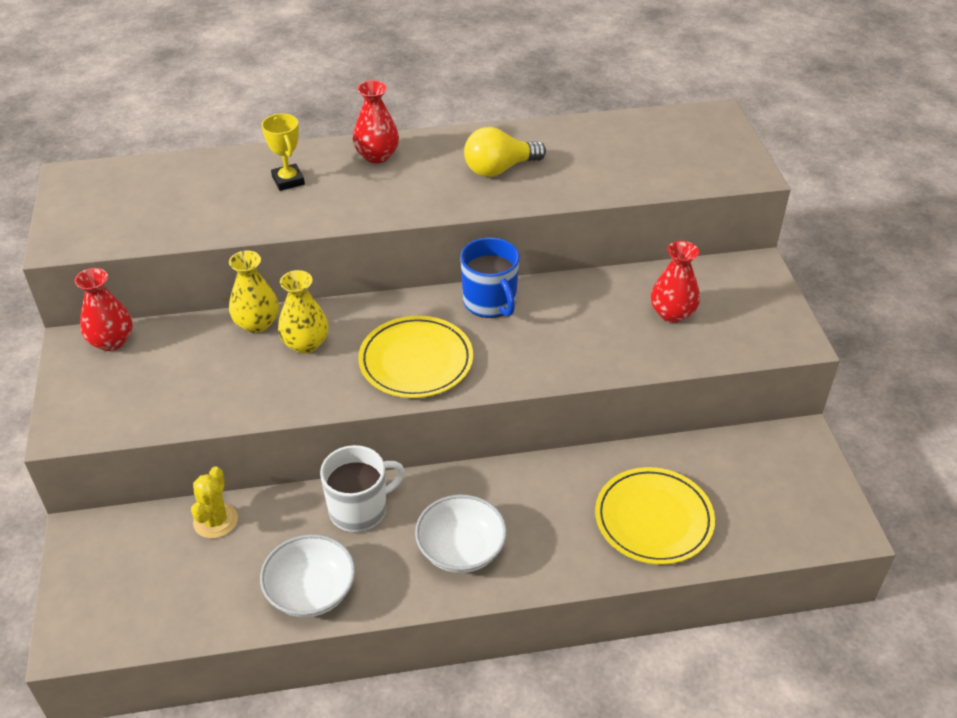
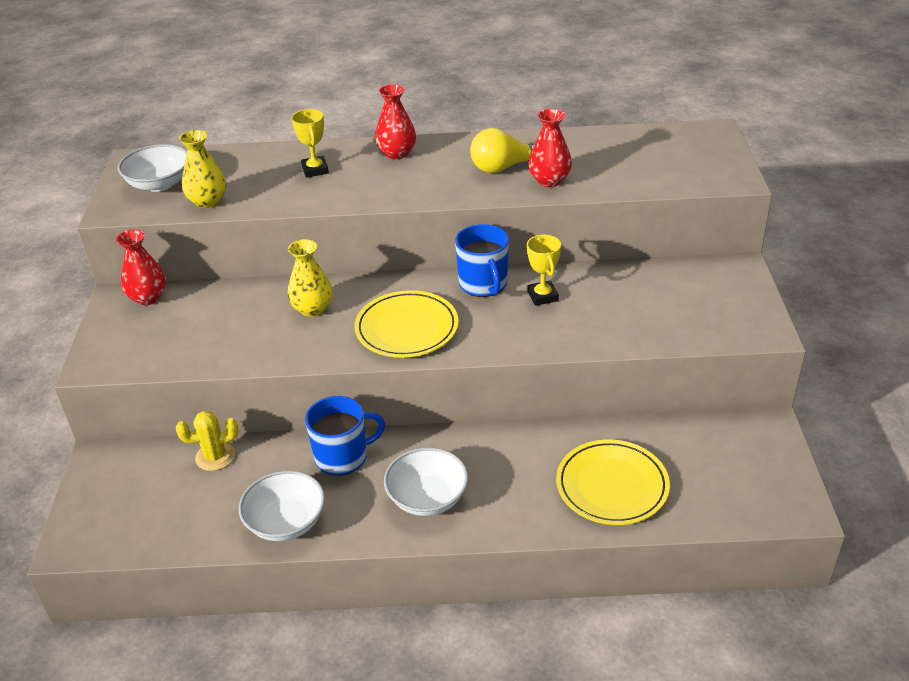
camera: 10 degrees right, 5 degrees down
(109, 206) = (159, 184): none -> white bowl
(215, 521) = (215, 456): yellow cactus -> yellow cactus turned 60 degrees clockwise
(257, 323) = (274, 290): yellow vase -> yellow vase (208, 201)
(359, 509) = (343, 457): white mug -> blue mug
(557, 313) = (542, 296): none -> yellow trophy
(672, 313) = (650, 302): red vase -> red vase (549, 180)

